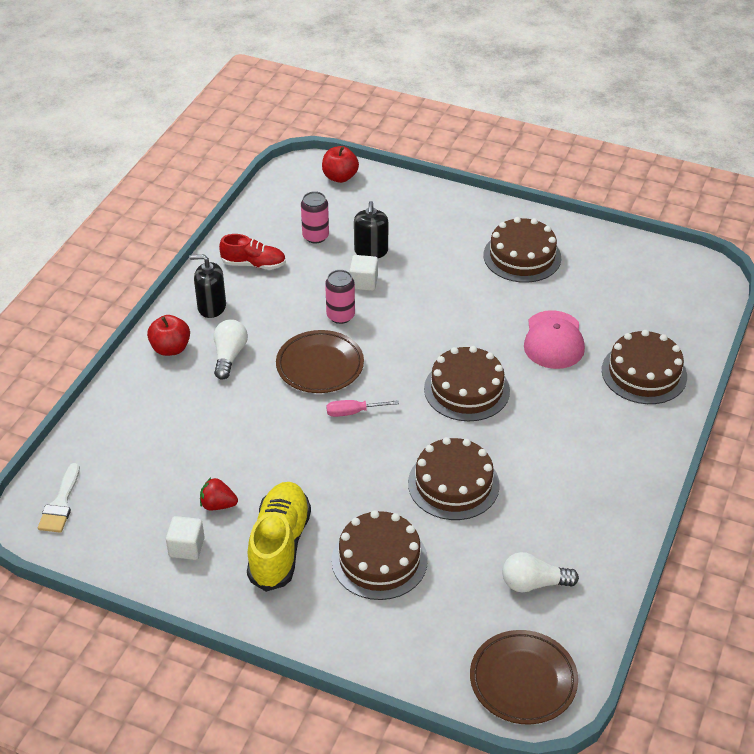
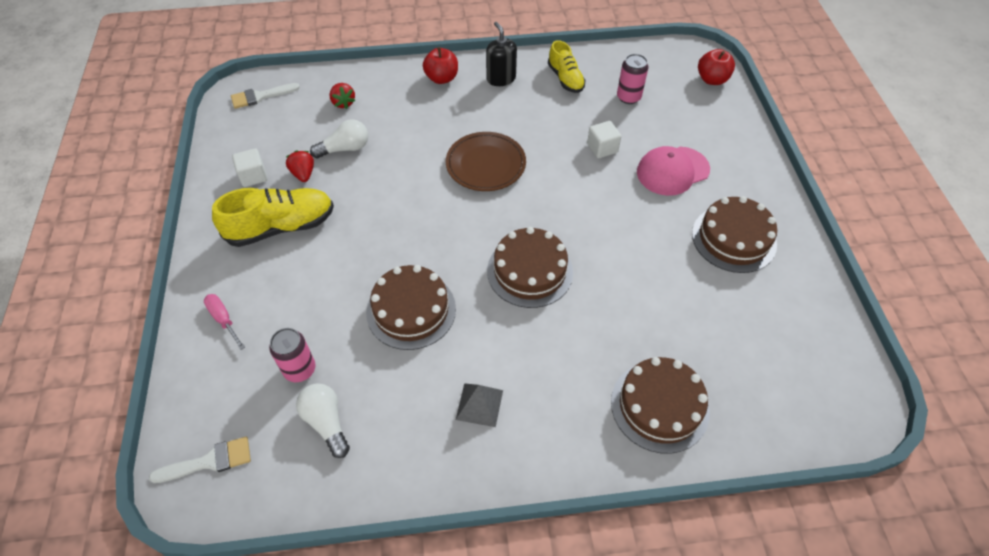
camera: 60 degrees right, 10 degrees up
(137, 437) = (343, 103): none -> red strawberry
(229, 356) = (457, 111): white light bulb -> white light bulb (345, 149)
(253, 264) = (565, 79): red shoe -> yellow shoe
(340, 316) = (551, 152): pink can -> pink can (300, 369)
(353, 412) = (449, 208): pink screwdriver -> pink screwdriver (224, 320)
(371, 251) = (643, 136): black soap dispenser -> none
(379, 560) = (298, 296): brown cake -> none
(523, 680) = (209, 461): brown plate -> white brush
(553, 340) = (643, 310): pink cap -> pink cap (672, 171)
(578, 476) = (479, 404): none -> grey pyramid

